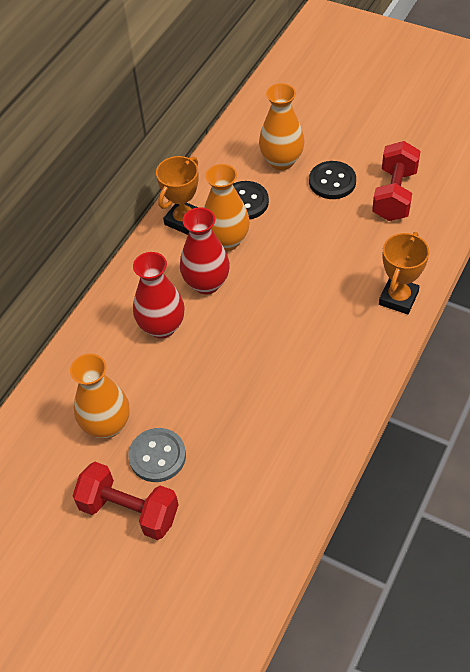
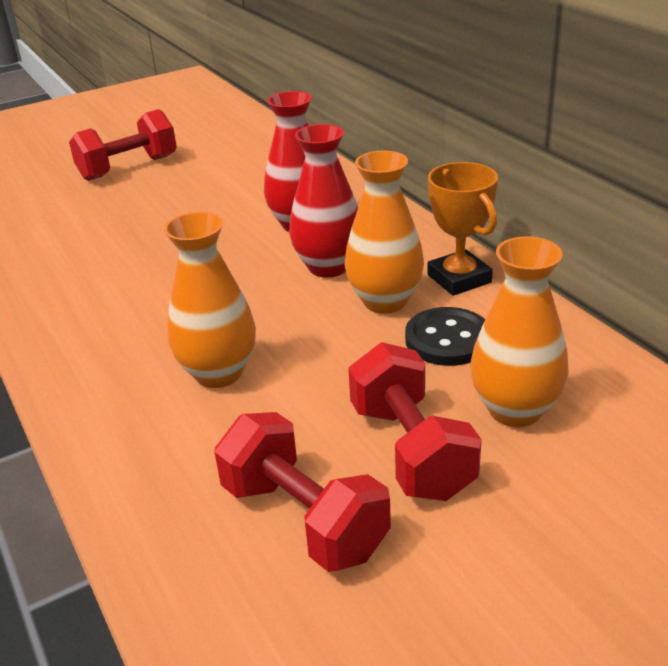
camera: 120 degrees right, 20 degrees down
(107, 425) = (224, 174): orange vase -> orange vase (218, 373)
(157, 456) = (156, 189): grey button -> none
(332, 181) = (411, 450): black button -> red dumbbell
(398, 298) = (105, 415): orange trophy -> none

